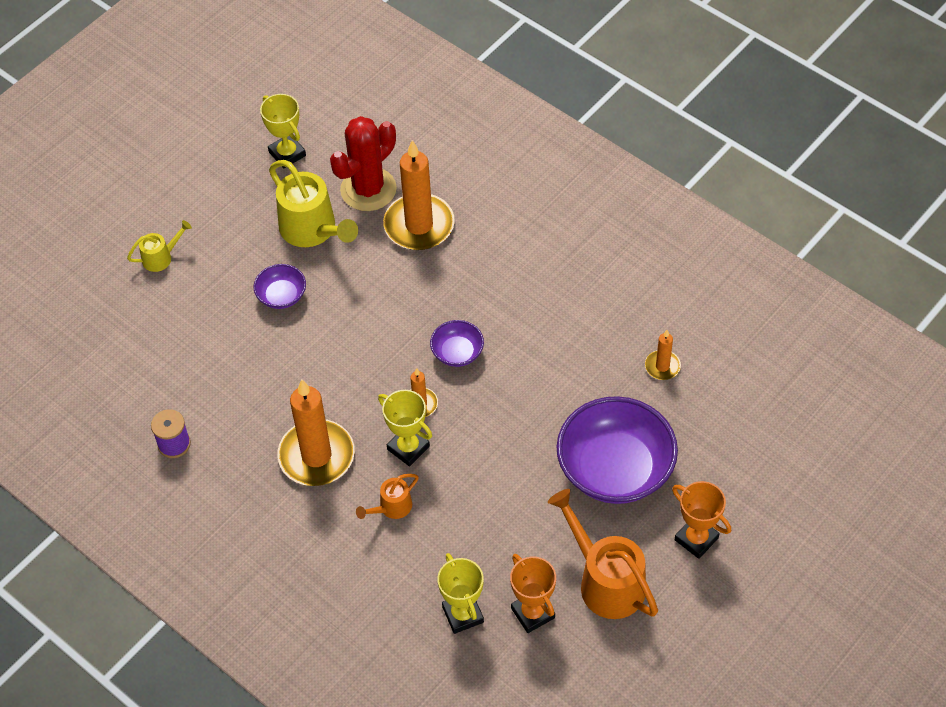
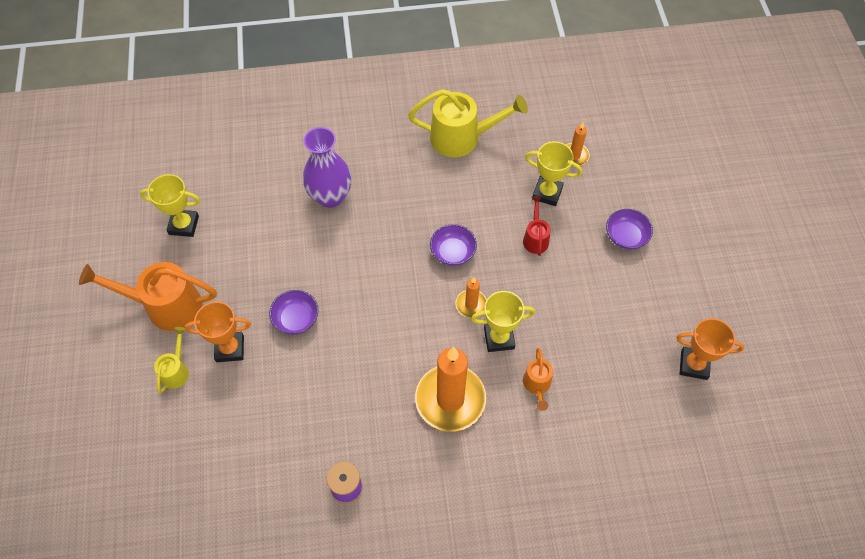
camera: 50 degrees left, 5 degrees up
(313, 231) = (264, 259): yellow watering can -> yellow watering can (463, 138)
(368, 189) = (269, 202): red cactus -> none
(419, 225) = (330, 196): orange candle -> purple vase
(463, 614) = (660, 407): yellow trophy -> yellow trophy (547, 193)
(538, 401) = (535, 238): none -> red watering can
(605, 580) = (703, 305): orange watering can -> orange watering can (165, 306)
(615, 469) = (626, 236): purple bowl -> purple bowl, size x0.47
(696, 539) = (715, 235): orange trophy -> orange trophy (230, 349)

